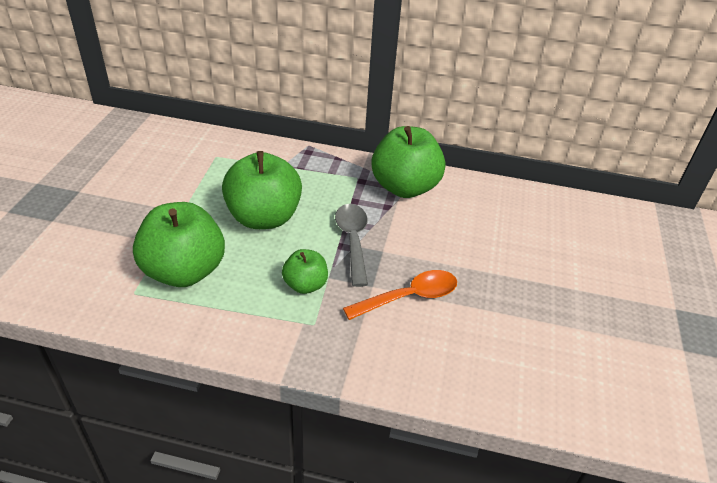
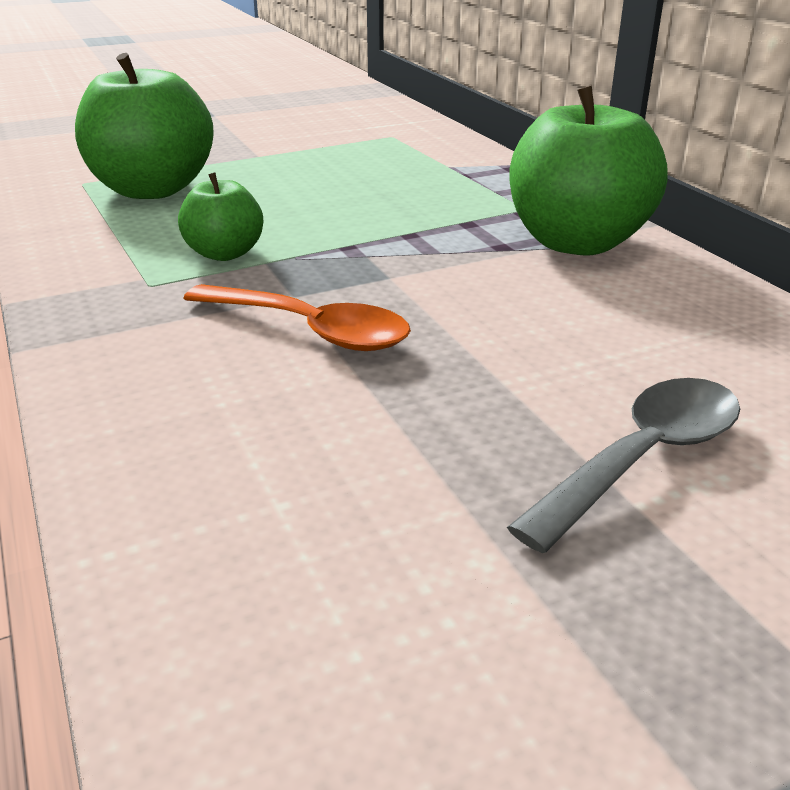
camera: 55 degrees right, 10 degrees down
(264, 218) = (322, 191): green apple -> none
(353, 241) = (373, 250): grey spoon -> grey spoon (643, 458)

